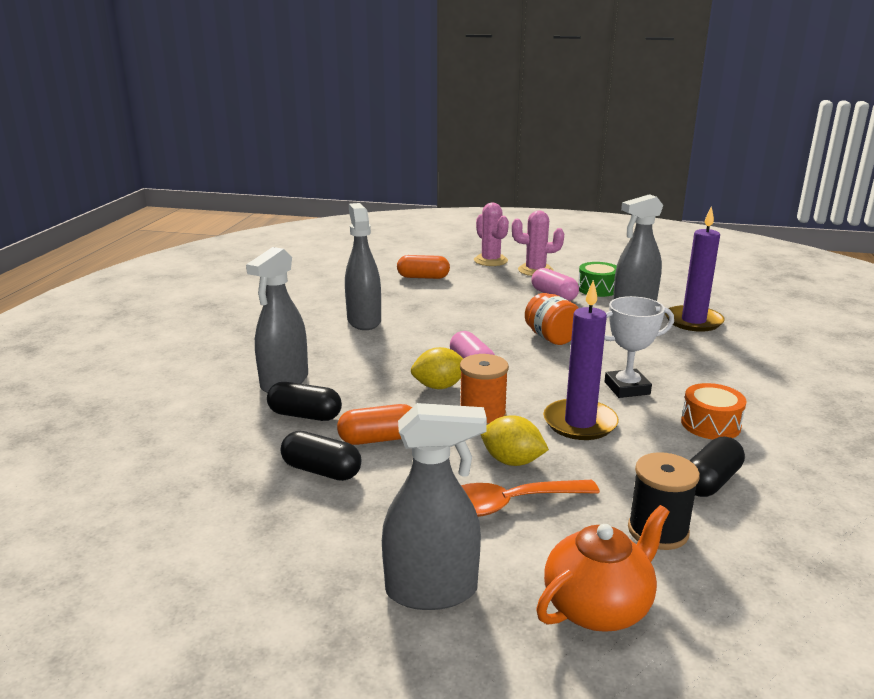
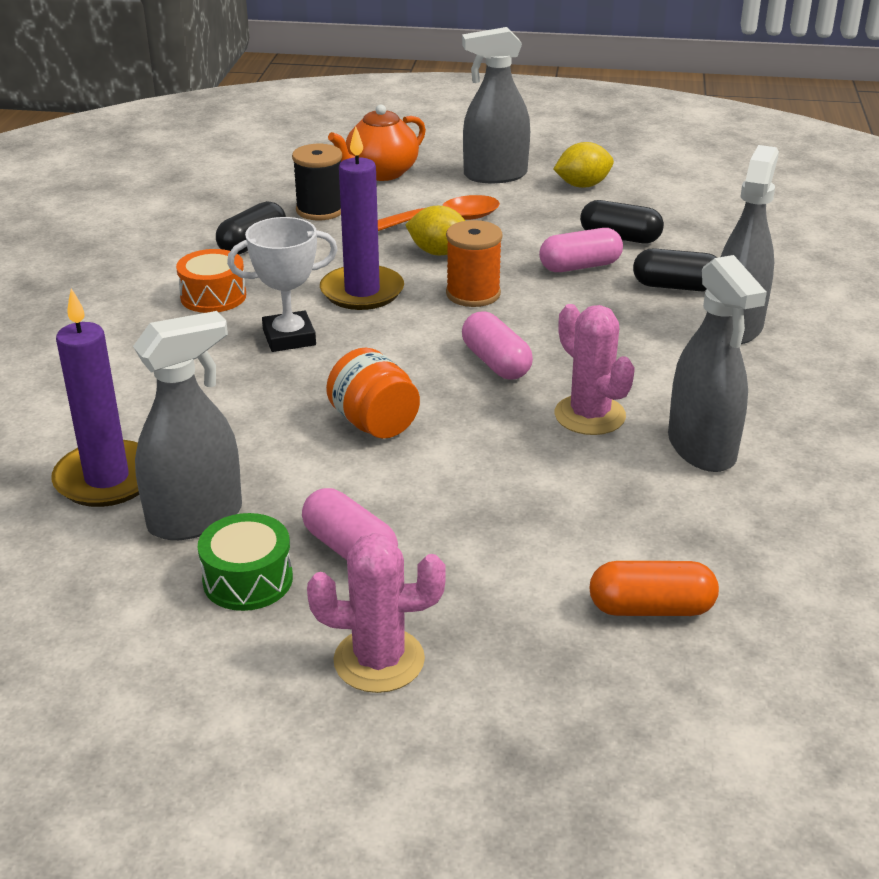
camera: 175 degrees right, 10 degrees up
(378, 439) = (580, 266): orange capsule -> pink capsule
(439, 386) = (533, 329): yellow lemon -> yellow lemon (582, 185)
(490, 261) = (498, 710): pink cactus -> pink cactus (589, 415)

